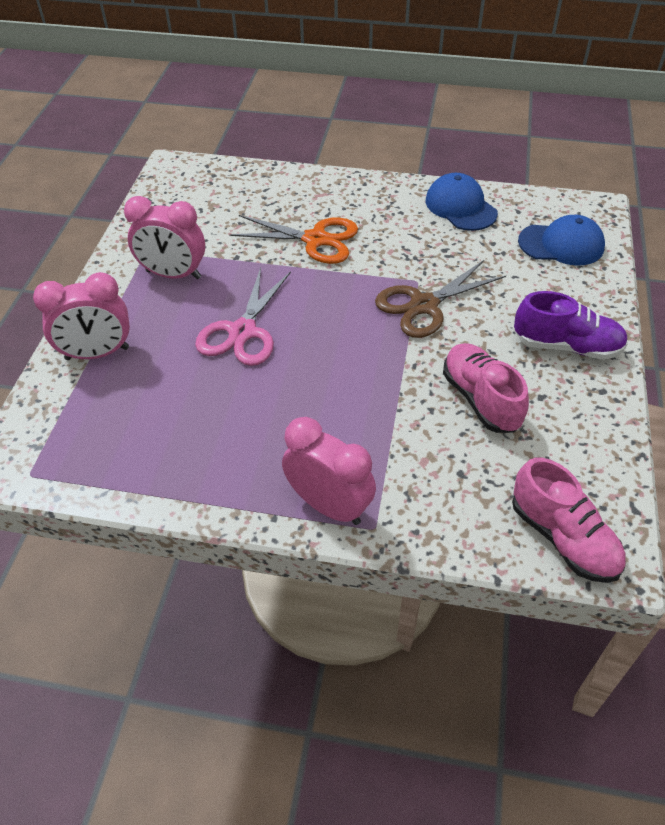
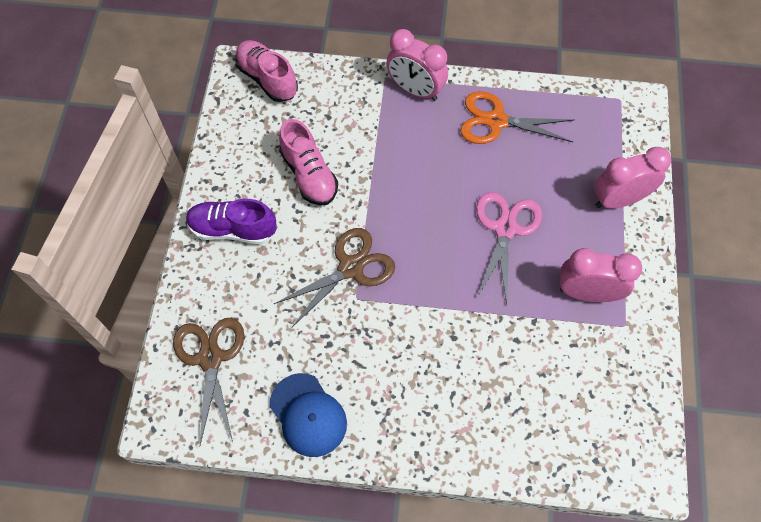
camera: 175 degrees right, 15 degrees up
(315, 240) = (460, 351): orange scissors -> orange scissors (496, 121)
(561, 244) = (210, 358): blue cap -> brown scissors

